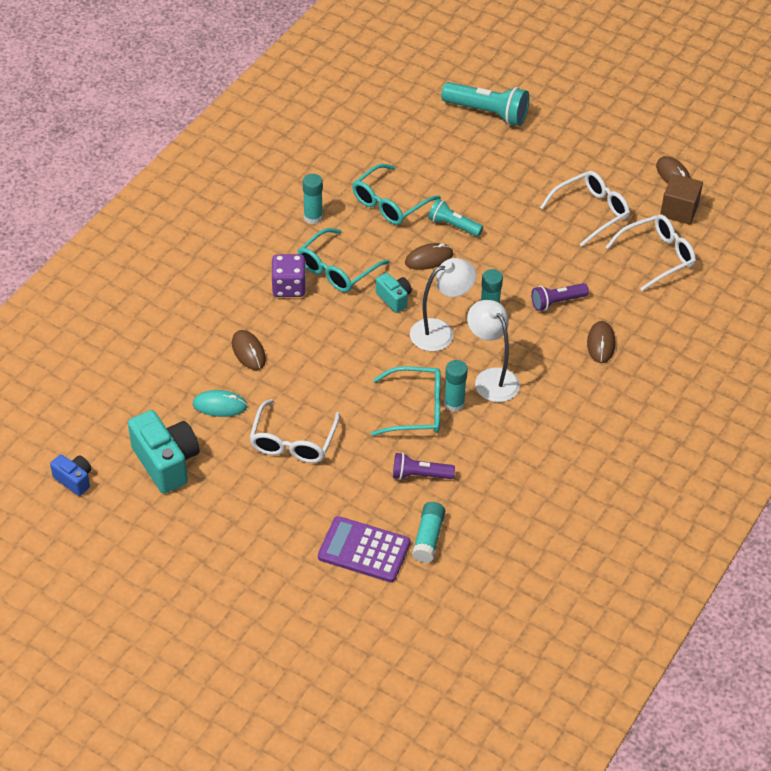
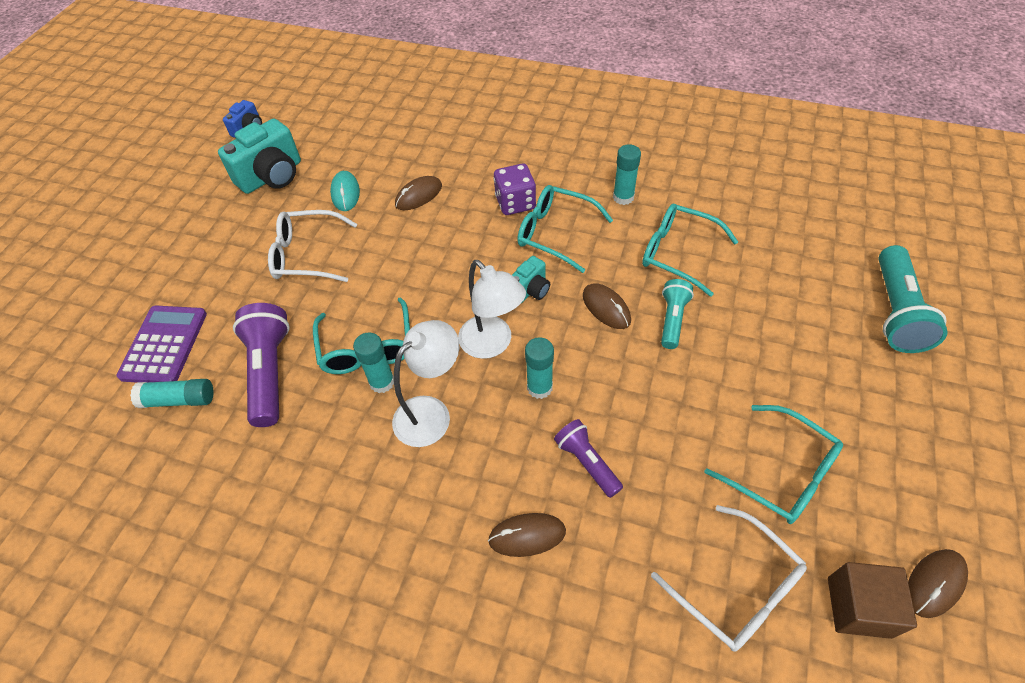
camera: 80 degrees right, 5 degrees up
(420, 475) = (270, 372): purple flashlight -> purple flashlight, size x1.67
(591, 212) = (782, 473): white glasses -> turquoise glasses

